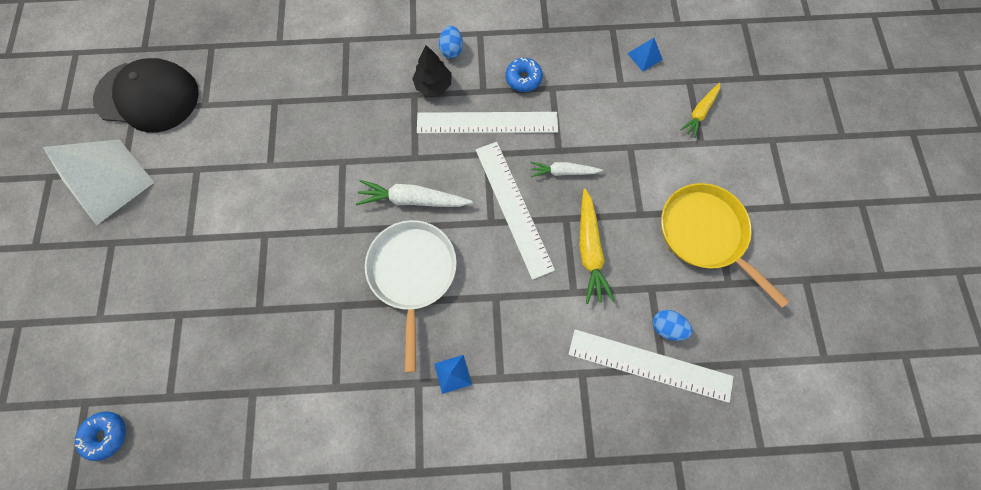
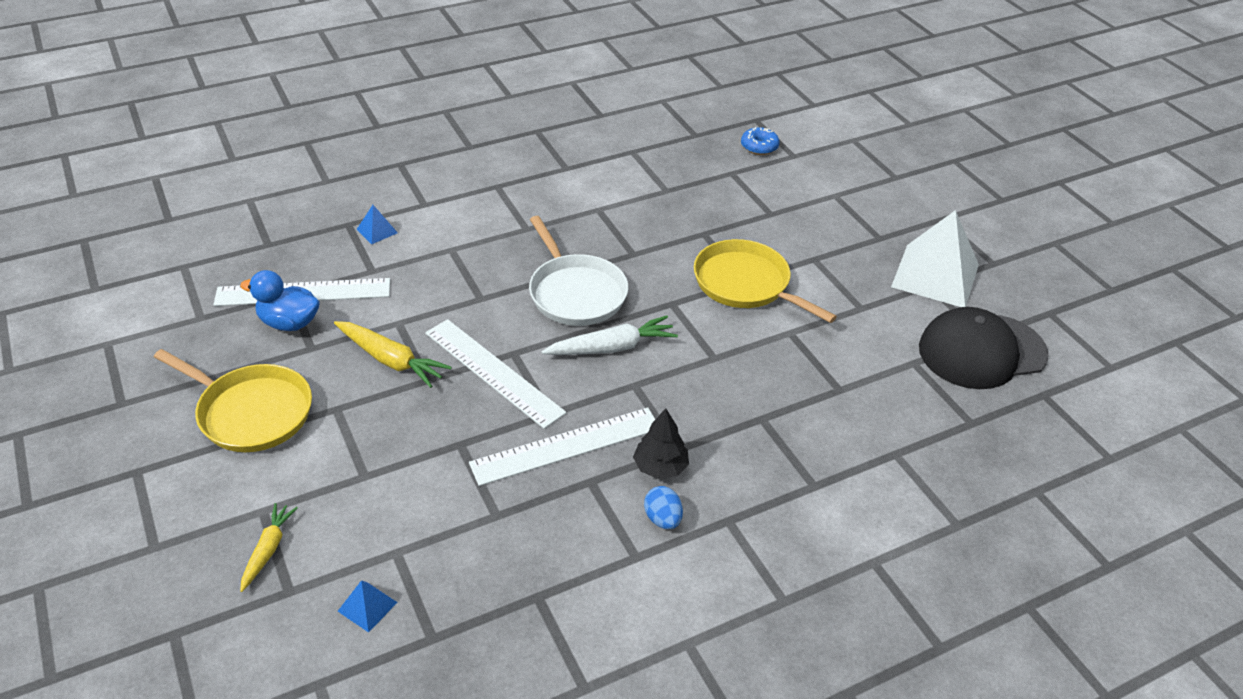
camera: 155 degrees right, 30 degrees down
(267, 230) = (745, 284): none -> yellow pan
(452, 374) = (497, 241): blue pyramid -> blue pyramid (377, 231)
(523, 79) = (542, 514): blue donut -> none
(563, 172) = (446, 423): white carrot -> none
(589, 250) = (390, 360): yellow carrot -> yellow carrot turned 150 degrees clockwise
(666, 327) = (289, 323): blue egg -> blue duck

